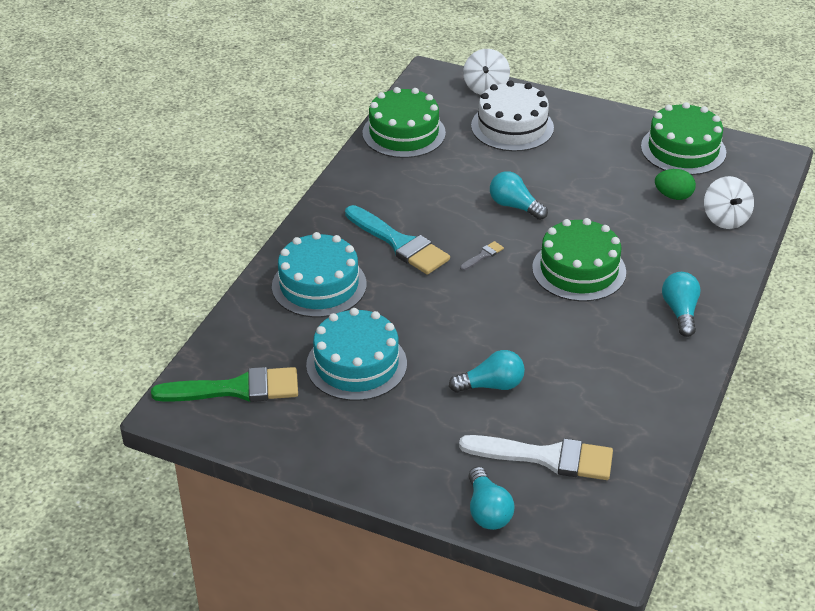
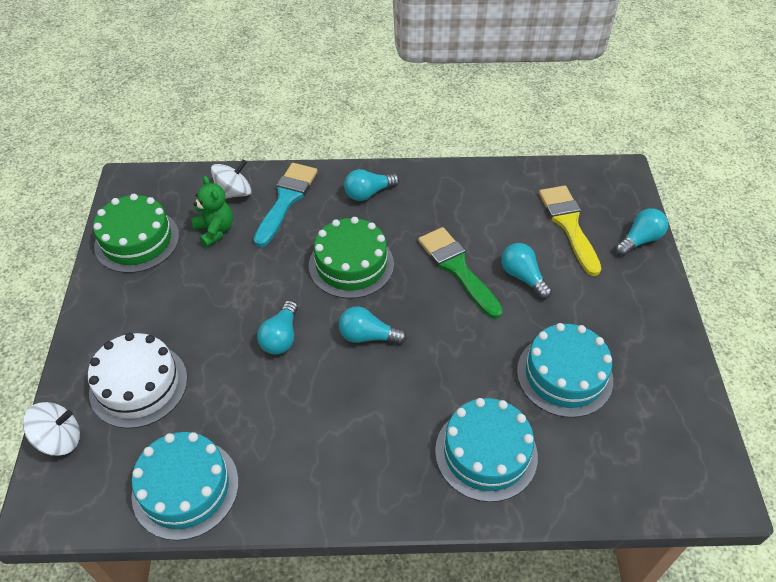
camera: 115 degrees left, 10 degrees up
(236, 389) = (660, 454): green brush -> green brush (457, 268)
(399, 243) = (385, 410): turquoise brush -> turquoise brush (286, 200)
(404, 133) = (185, 488): green cake -> turquoise cake
(483, 255) = (368, 336): grey brush -> turquoise light bulb
(546, 457) = (569, 225): white brush -> yellow brush
(673, 196) = (215, 230): green egg -> green teddy bear

